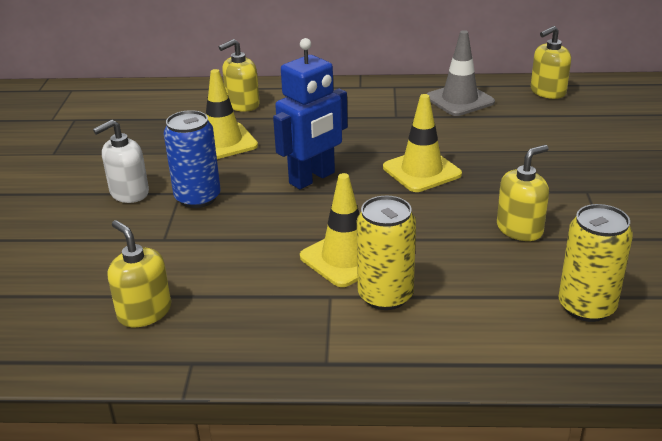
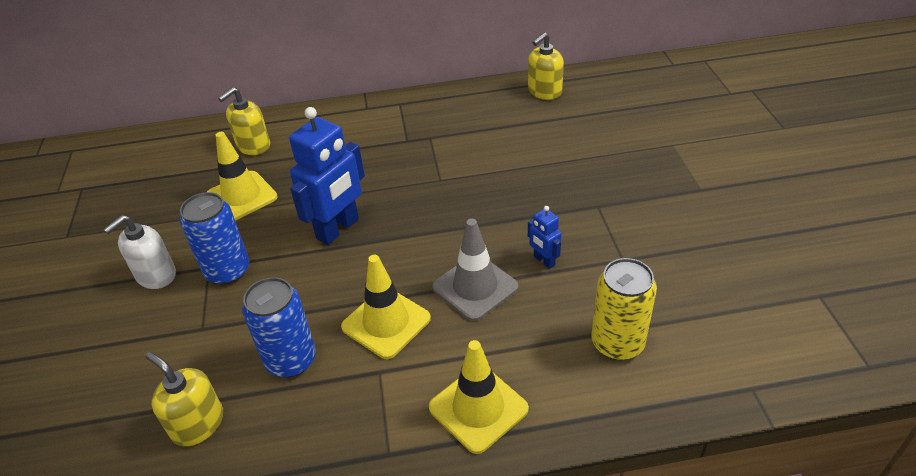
camera: 10 degrees left, 10 degrees up
(244, 275) = (291, 360): none -> blue can
(385, 296) = (431, 362): yellow can -> none
(421, 171) = (442, 204): yellow traffic cone -> yellow traffic cone (478, 408)
(459, 100) = (464, 112): grey traffic cone -> grey traffic cone (475, 287)
(519, 229) = (544, 261): yellow soap dispenser -> blue robot

